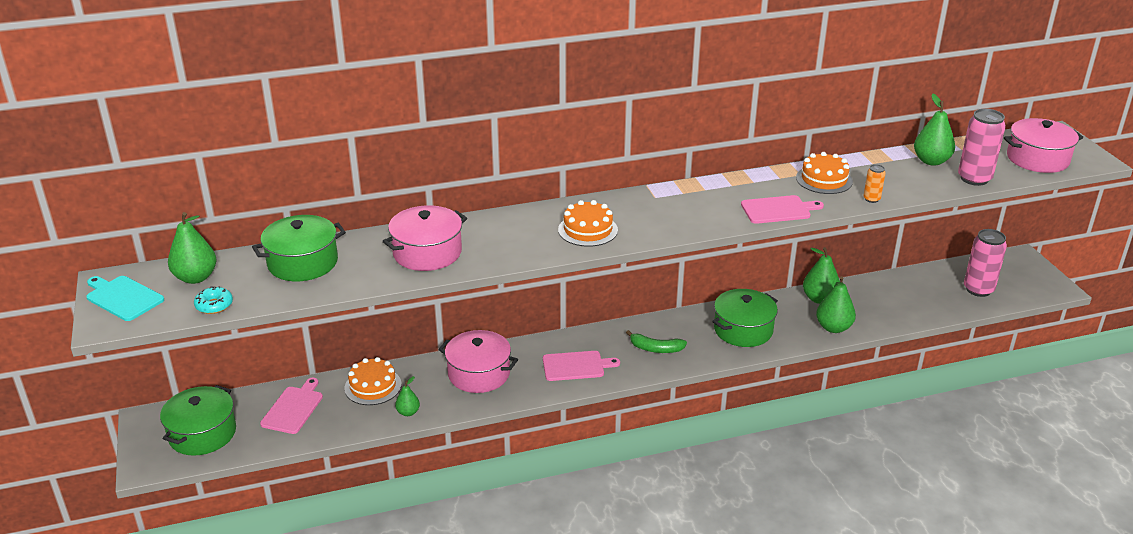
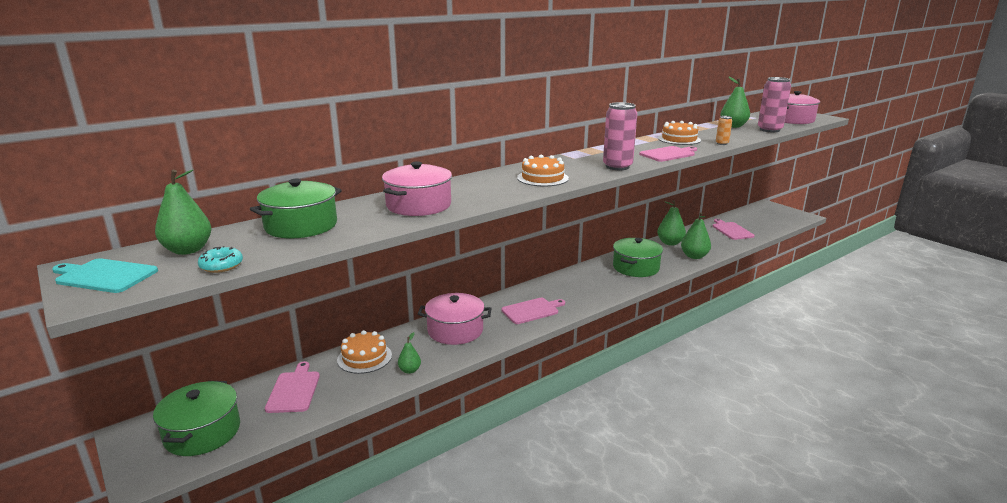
camera: 20 degrees left, 10 degrees down
(656, 349) = (584, 289): green banana -> none
(924, 294) = (731, 230): none -> pink cutting board
(978, 289) = (760, 223): pink can -> pink can (617, 167)

